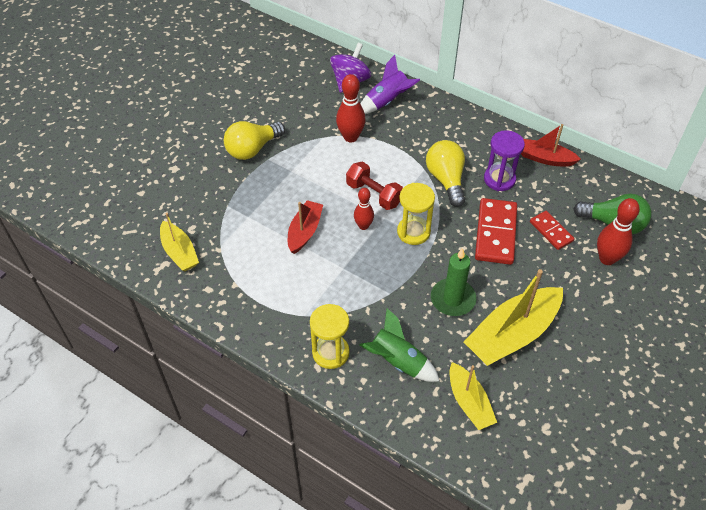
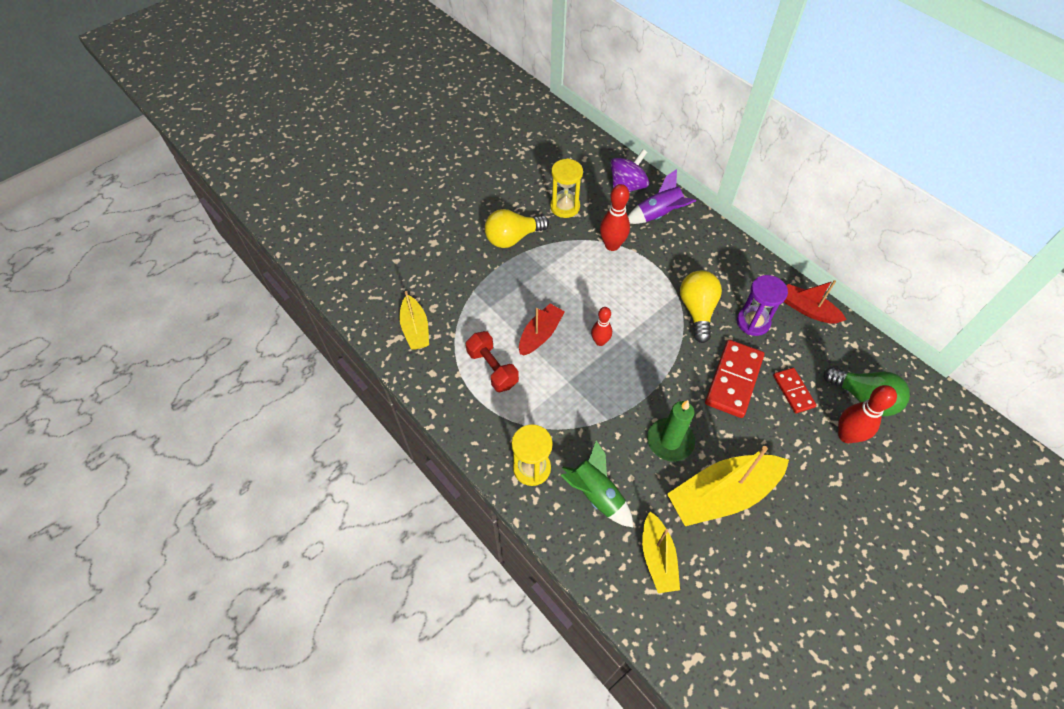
camera: 15 degrees right, 5 degrees up
(374, 194) = (619, 310): red dumbbell -> red dumbbell (492, 368)
(413, 232) = (649, 359): yellow hourglass -> yellow hourglass (565, 207)

